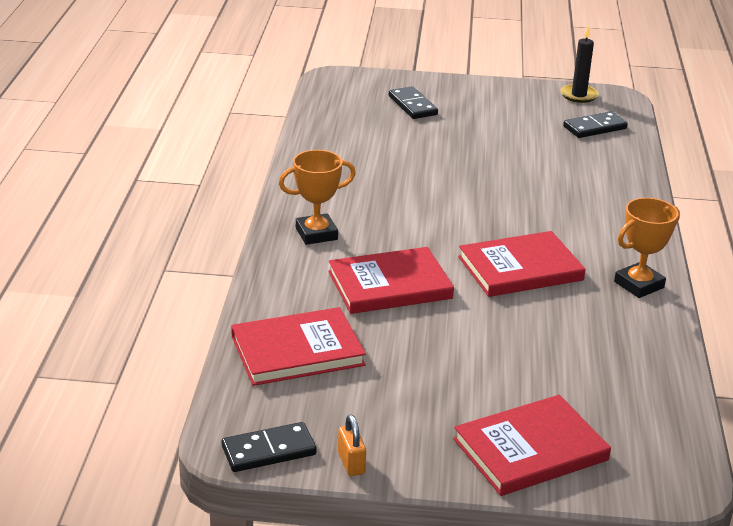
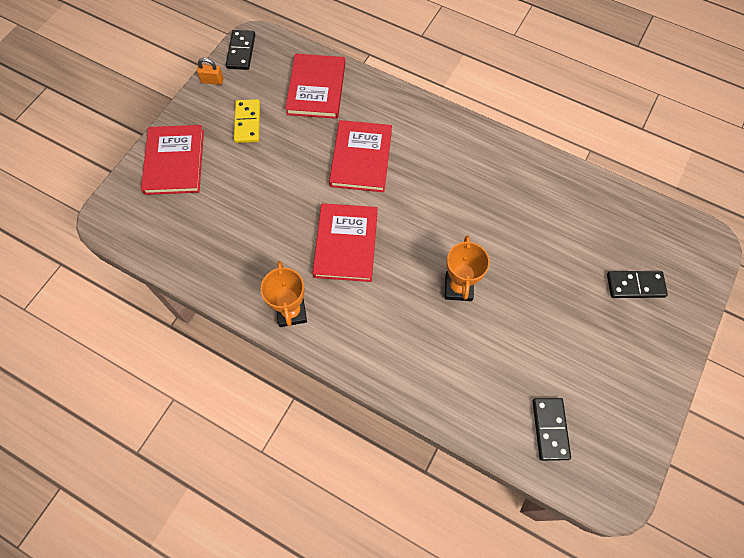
camera: 115 degrees right, 35 degrees up
(316, 234) = (441, 140): orange trophy -> orange trophy (458, 287)
(406, 399) = (247, 122): none -> yellow domino
(578, 95) = (627, 456): black candle -> none

